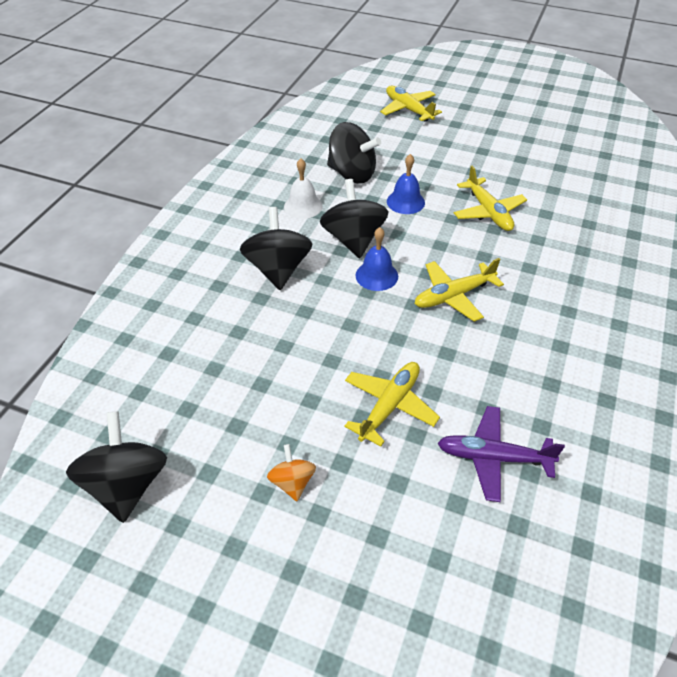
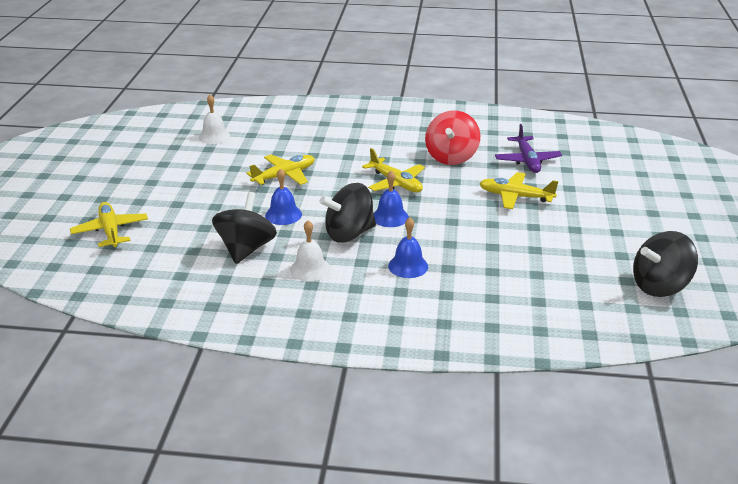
camera: 105 degrees left, 15 degrees down
(278, 269) = (408, 266): black spinning top -> blue bell
(292, 482) = (600, 222): orange spinning top -> none
(408, 109) = (110, 231): yellow plane -> yellow plane turned 120 degrees clockwise
(516, 367) = (451, 157): none -> red spinning top
(591, 173) = (214, 136): none -> white bell

